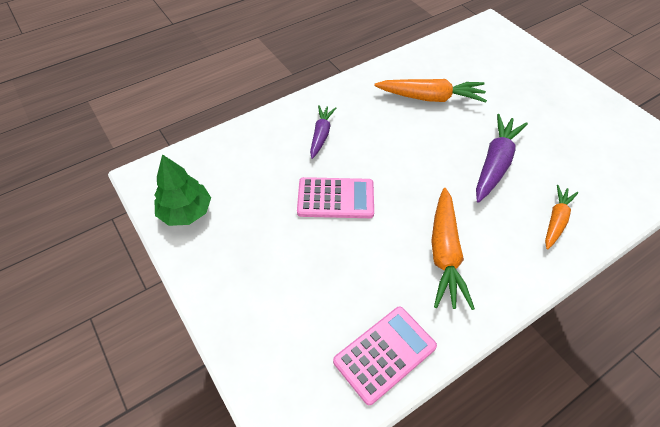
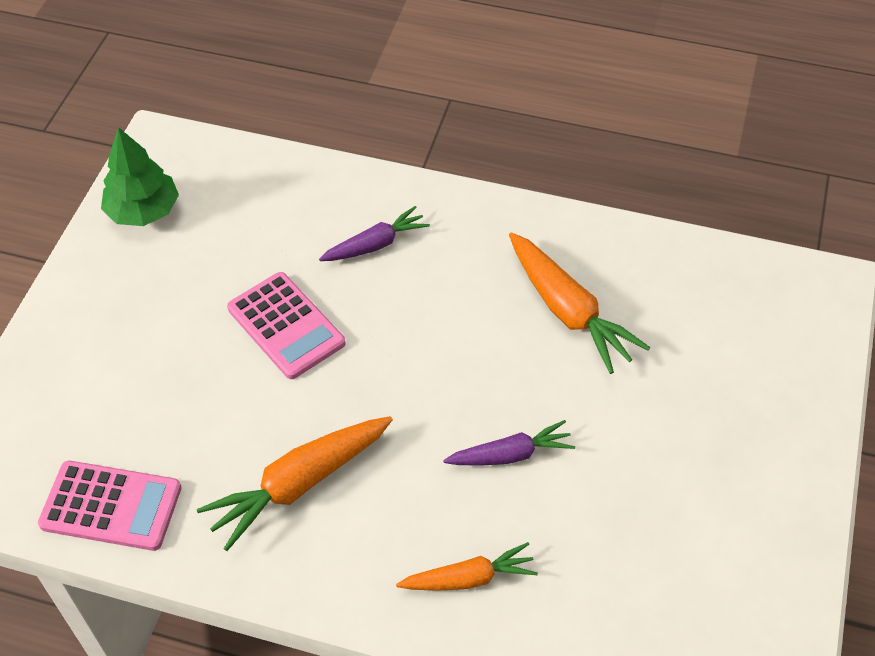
camera: 50 degrees right, 0 degrees up
(495, 164) = (510, 454): purple carrot -> purple carrot, size x0.63

